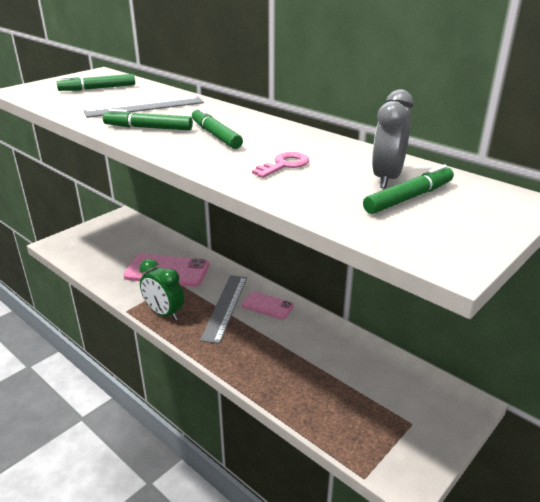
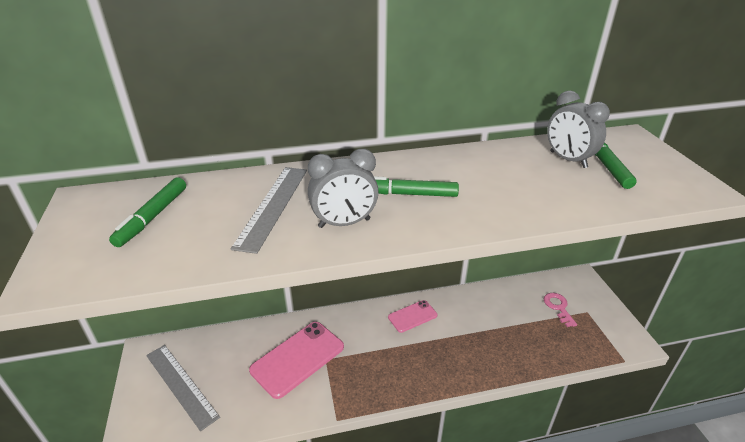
camera: 55 degrees left, 5 degrees up
(148, 128) = (344, 223): green marker -> grey clock
(164, 313) = (366, 391): green clock -> none
(225, 307) = (392, 343): grey ruler -> grey ruler (181, 385)
(284, 165) = (510, 187): pink key -> pink key (558, 307)

